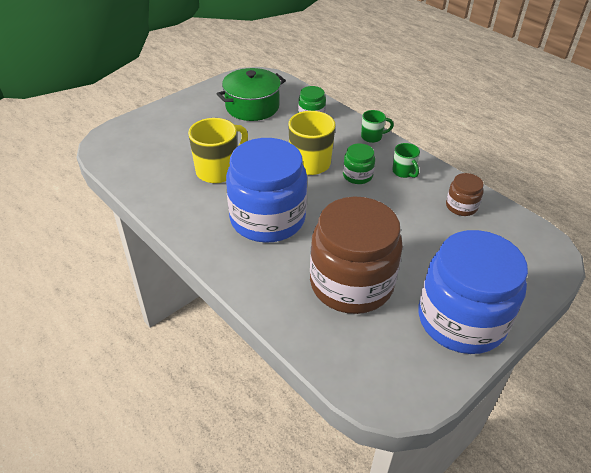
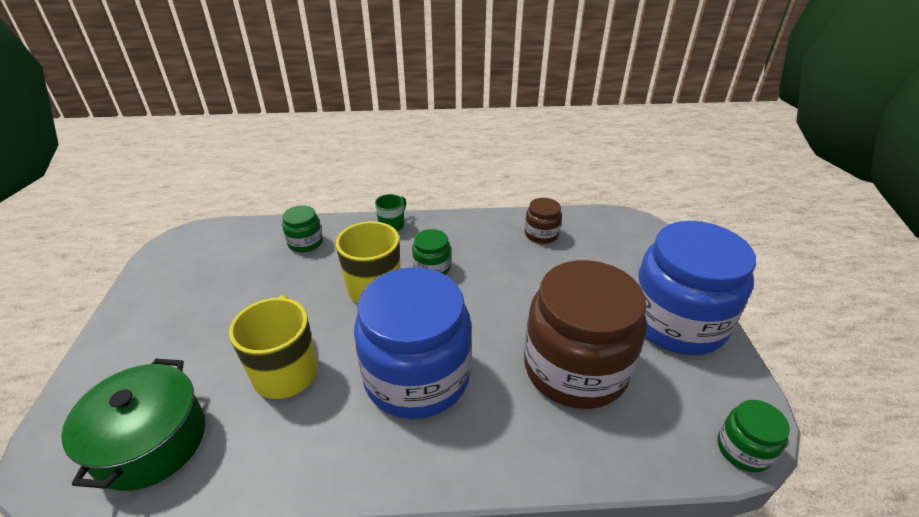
camera: 50 degrees left, 5 degrees down
(252, 107) = (224, 275): green pot -> green pot (151, 441)
(376, 398) = (743, 449): none -> green jar
(404, 172) = (462, 237): green mug -> none

